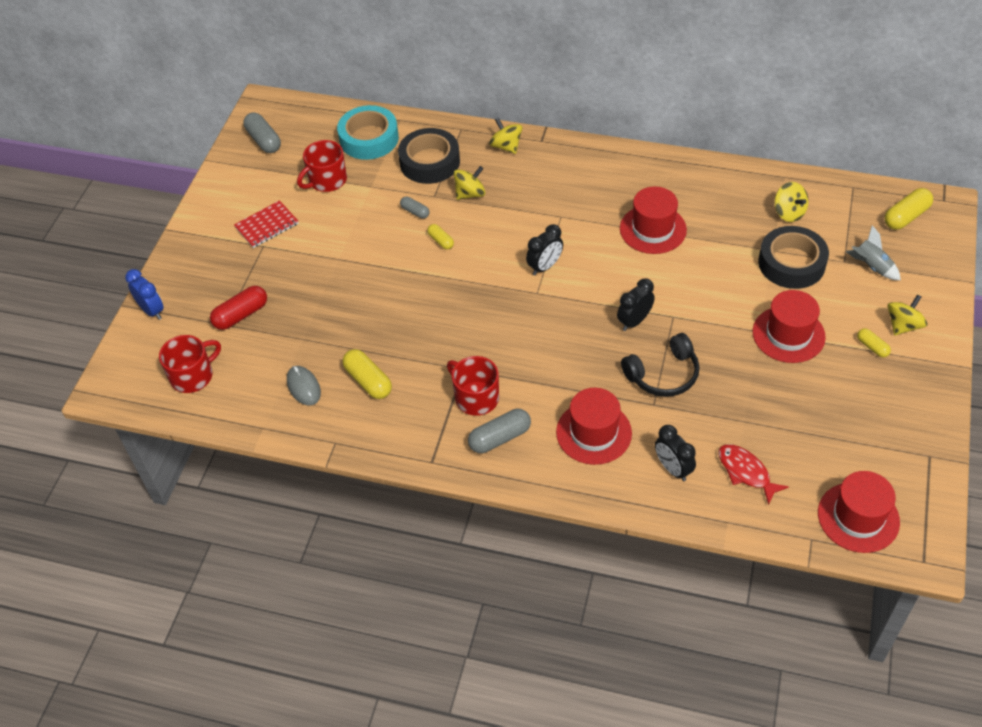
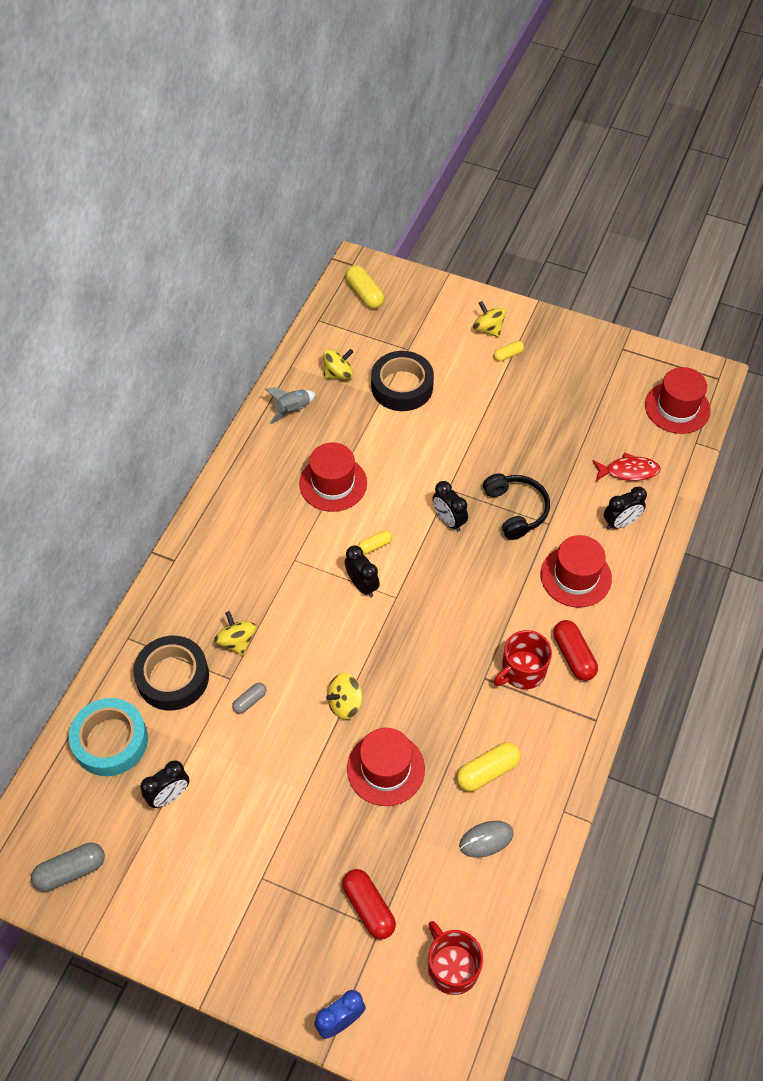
camera: 85 degrees left, 5 degrees up
(267, 225) = (228, 872): red notebook -> none
(327, 180) = (169, 795): red mug -> black clock
(441, 241) = (302, 679): yellow capsule -> yellow capsule (374, 546)
(499, 438) = (573, 656): grey capsule -> red capsule
(506, 146) = (172, 595): yellow spinning top -> yellow spinning top (345, 703)
(746, 472) = (628, 471): red fish -> red fish turned 150 degrees counterclockwise
(788, 334) = (484, 408): red hat -> red hat (385, 769)
(871, 266) = (418, 332): grey rocket -> grey rocket (292, 410)

